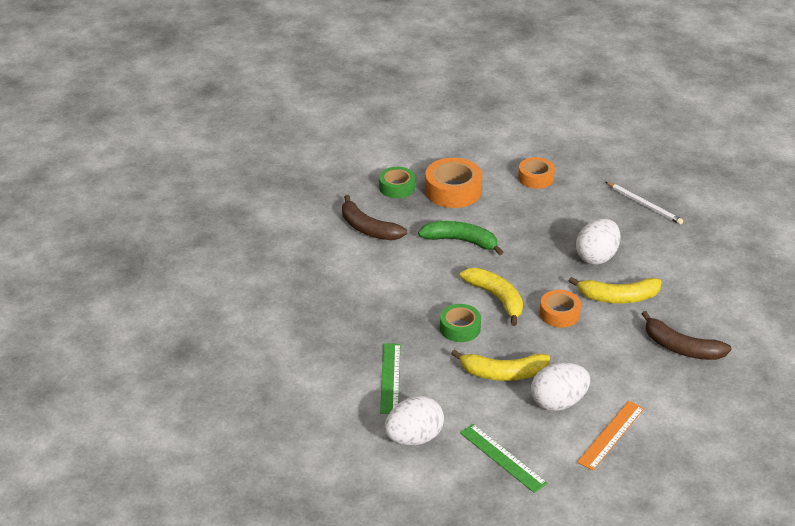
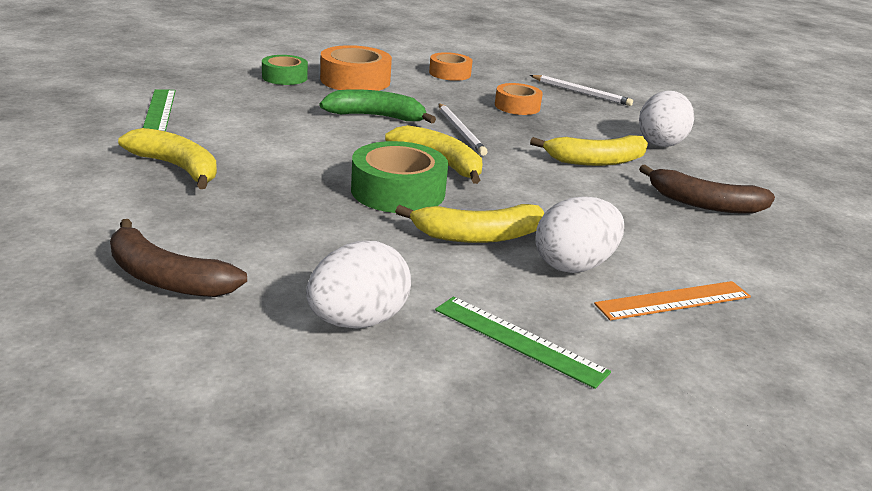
camera: 15 degrees left, 10 degrees down
(316, 300) = (177, 168): none -> yellow banana
(368, 228) = (251, 106): brown banana -> brown banana (166, 278)
(390, 378) = (303, 246): green ruler -> green ruler (159, 111)
(460, 328) = (398, 191): green tape -> green tape, size x1.57
(522, 260) = (460, 131): none -> white pencil
(559, 314) = (529, 176): orange tape -> orange tape (517, 106)
(596, 257) = (550, 129): white egg -> white egg (661, 142)
(611, 435) = (674, 300): orange ruler -> orange ruler turned 45 degrees clockwise

